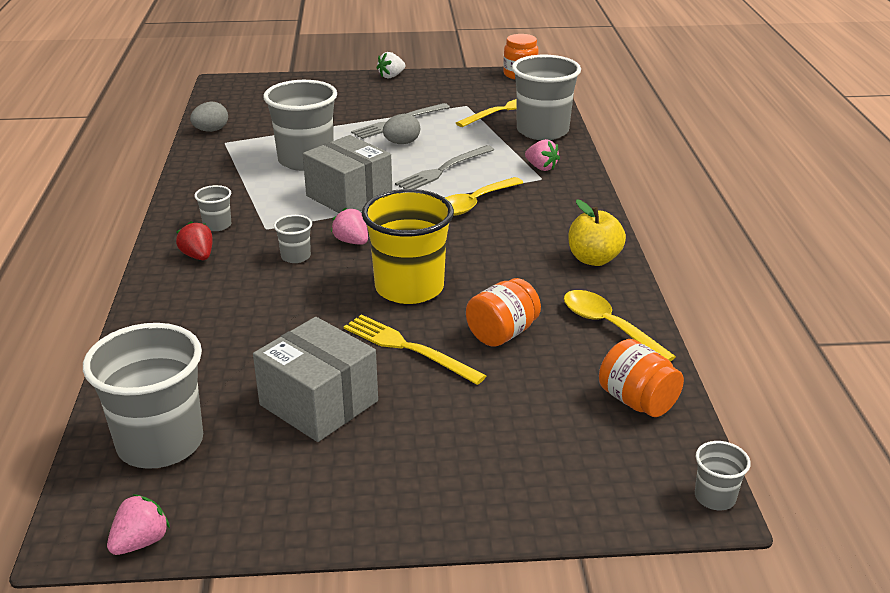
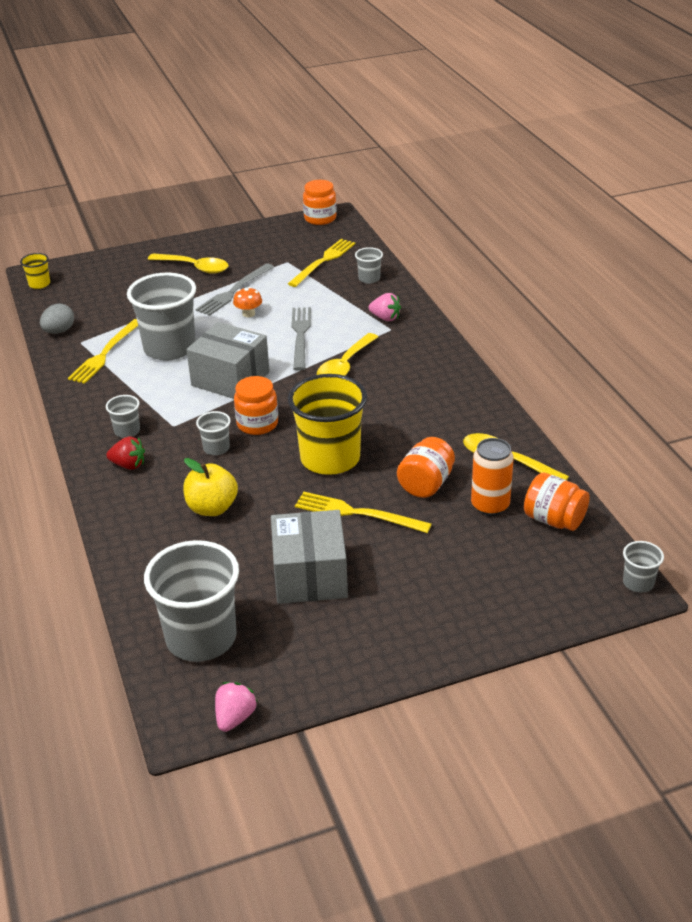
camera: 15 degrees left, 5 degrees up
(198, 256) = (128, 465): red strawberry -> red strawberry turned 150 degrees clockwise
(219, 90) = (39, 284): none -> yellow cup
(241, 155) = (105, 353): none -> yellow fork
(319, 403) = (310, 576): grey box -> grey box turned 60 degrees clockwise
(352, 241) = (257, 424): pink strawberry -> orange jar
(372, 97) = (194, 267): none -> yellow spoon
(391, 76) = (199, 240): white strawberry -> none
(402, 143) = (248, 314): grey egg -> orange mushroom
(443, 170) = (300, 335): grey fork -> grey fork turned 150 degrees clockwise
(542, 131) = (369, 279): grey cup -> grey cup, size x0.45
(566, 370) = (490, 505): none -> orange can
(594, 259) = (469, 401): yellow apple -> yellow apple (212, 508)

